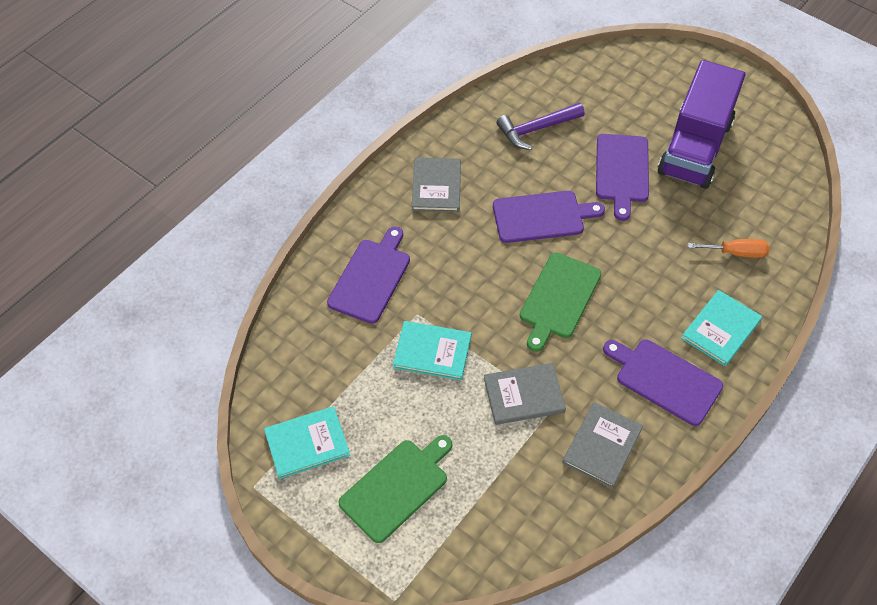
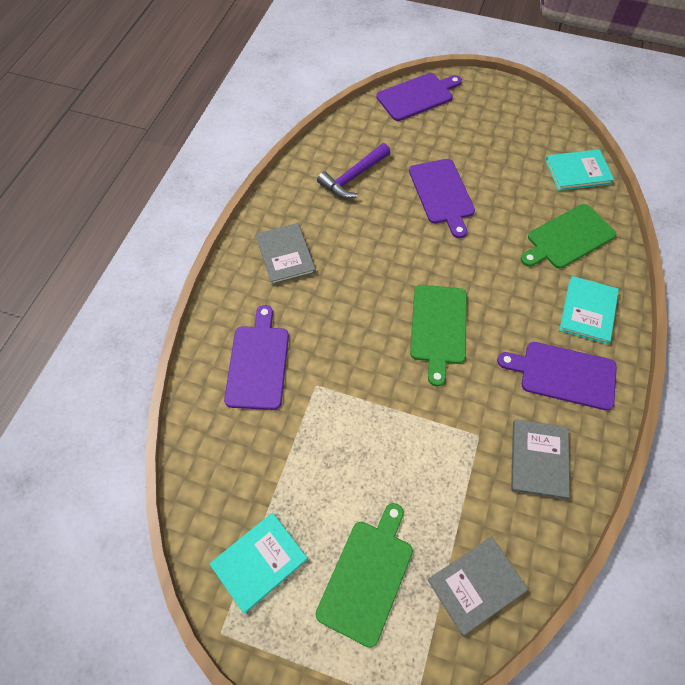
camera: 20 degrees left, 5 degrees up
(432, 352) = (345, 419): turquoise book -> turquoise book (577, 172)
(524, 395) = (447, 434): grey book -> grey book (476, 585)
(542, 216) = (391, 255): purple cutting board -> purple cutting board (417, 96)
(695, 147) = (492, 156): purple truck -> none
(736, 253) = (568, 238): orange screwdriver -> green cutting board

